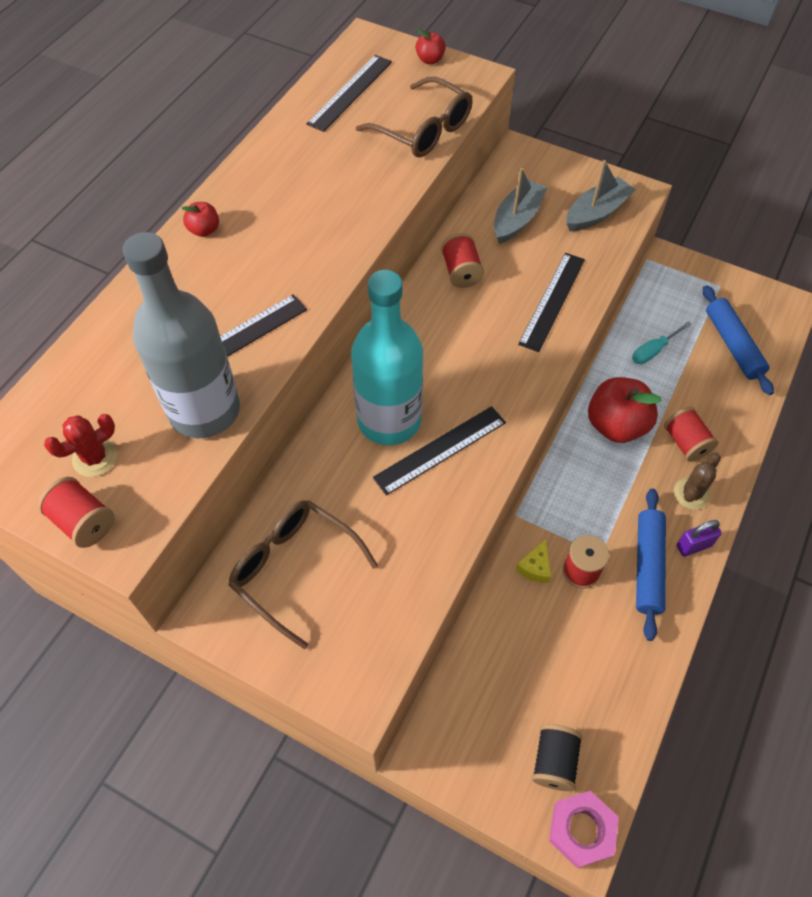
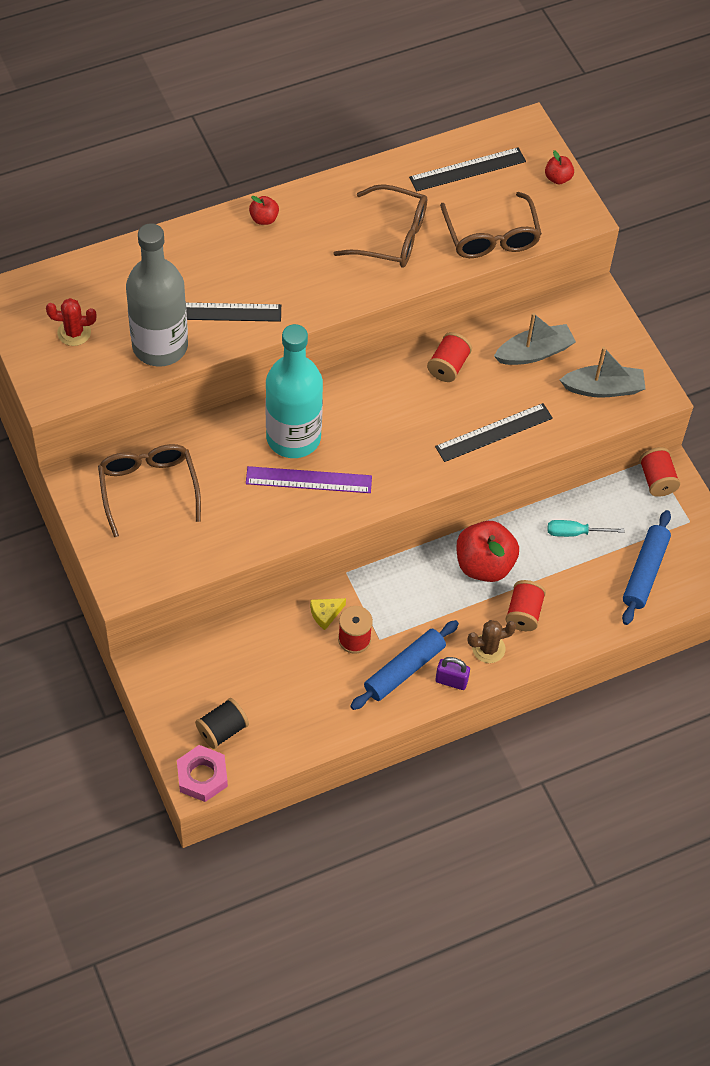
camera: 35 degrees right, 0 degrees up
(84, 522) = (39, 367): red spool -> red spool (657, 480)
(338, 178) = (391, 237): none -> brown glasses
(440, 450) = (308, 480): black ruler -> purple ruler

